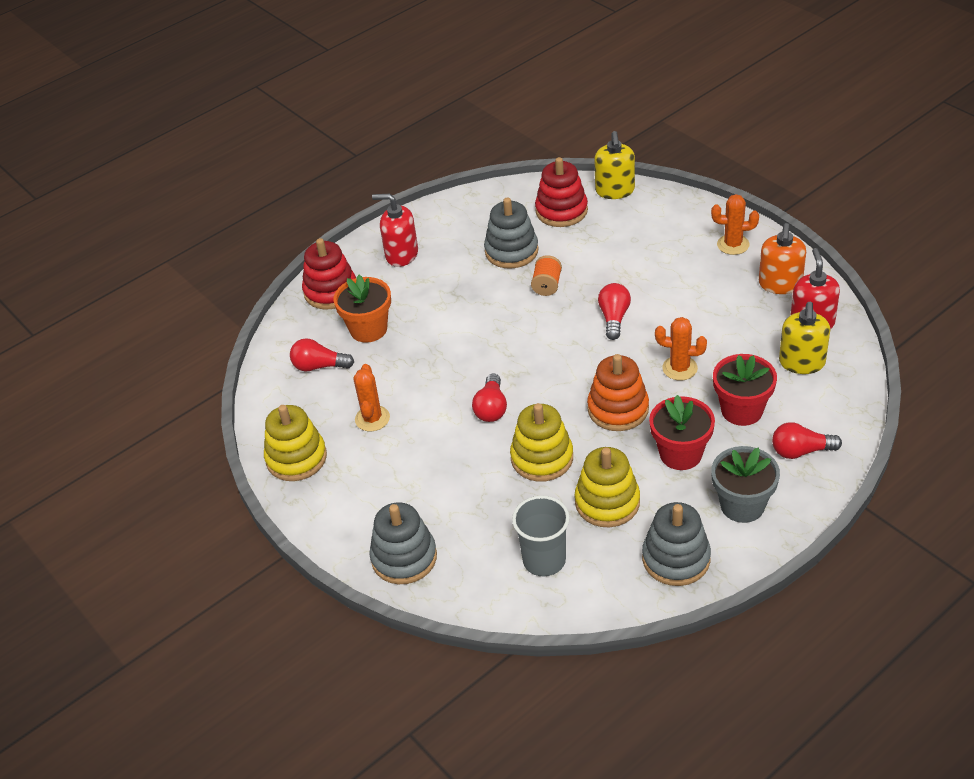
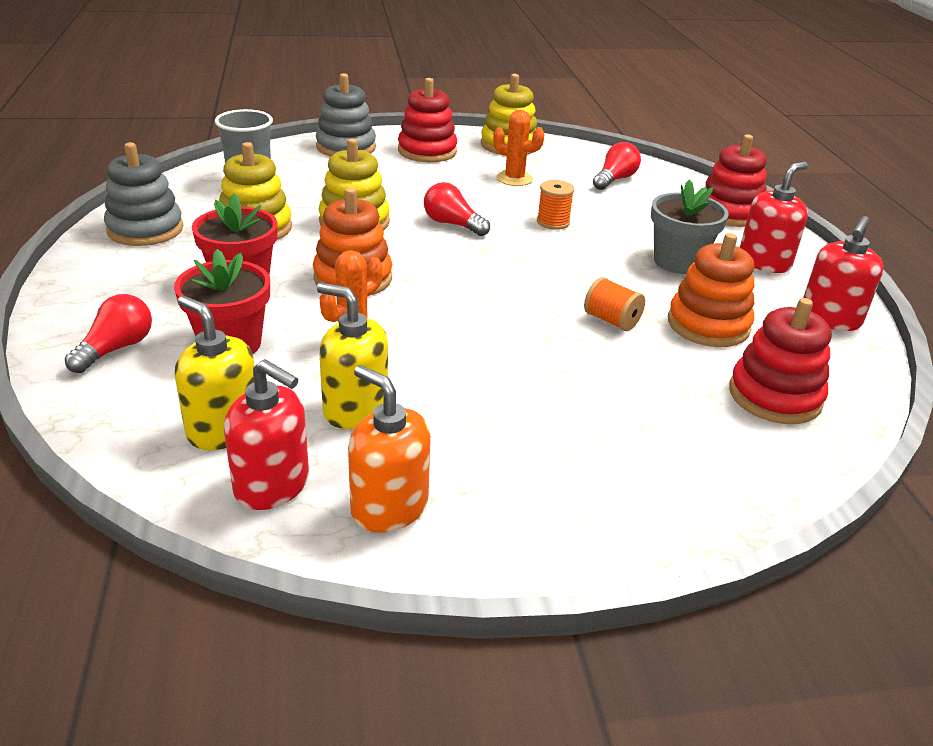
camera: 115 degrees right, 10 degrees down
(361, 500) = (427, 151): none -> red stacking toy
(368, 329) = (645, 211): orange flower pot -> none
(435, 363) = (553, 222): none -> orange spool
(455, 213) = (830, 318): none -> red soap dispenser
(511, 251) = (708, 325): grey stacking toy -> orange stacking toy
(614, 318) = (496, 337): red light bulb -> none
(615, 190) = (796, 468): yellow soap dispenser -> yellow soap dispenser (355, 409)
(733, 244) = (537, 514): orange cactus -> none
(742, 505) = (128, 282): grey flower pot -> grey flower pot (678, 262)

